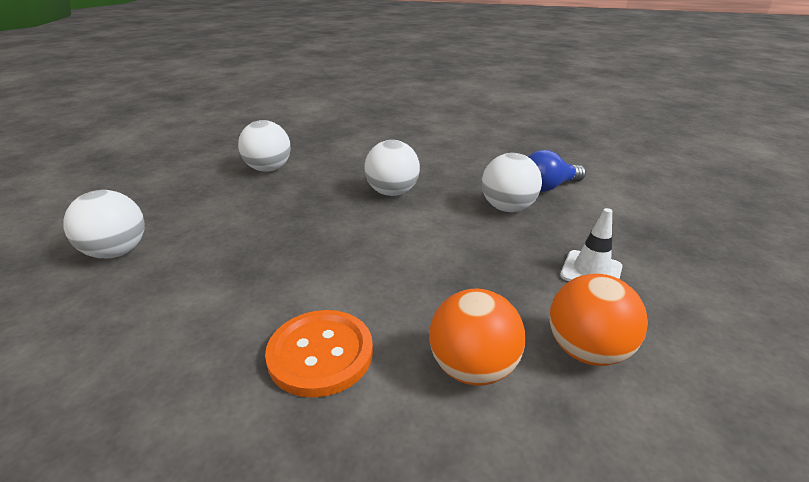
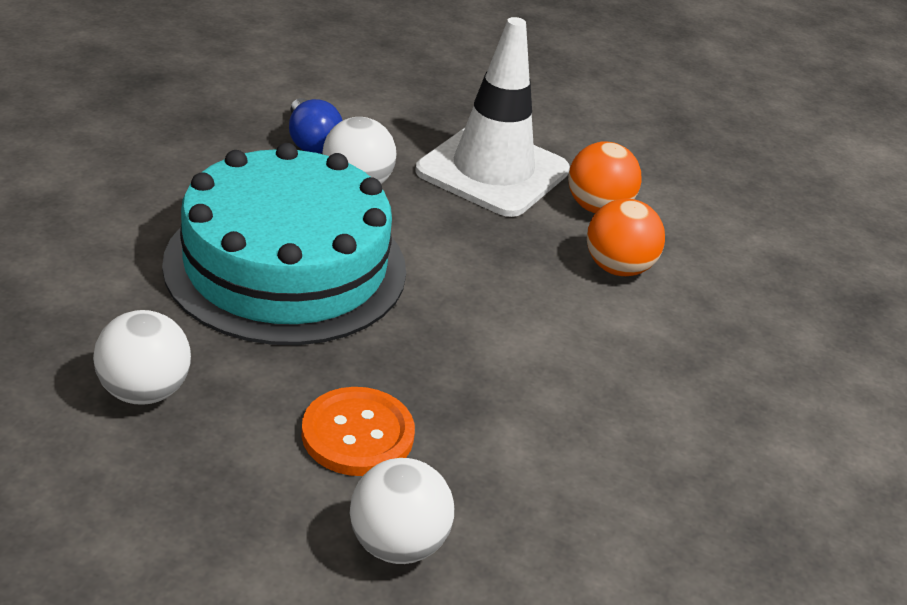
camera: 90 degrees left, 5 degrees up
(320, 354) = (602, 351): orange button -> orange button (357, 434)
(392, 192) = (285, 266): white ball -> turquoise cake
(591, 271) = (492, 171): white traffic cone -> white traffic cone, size x2.32

